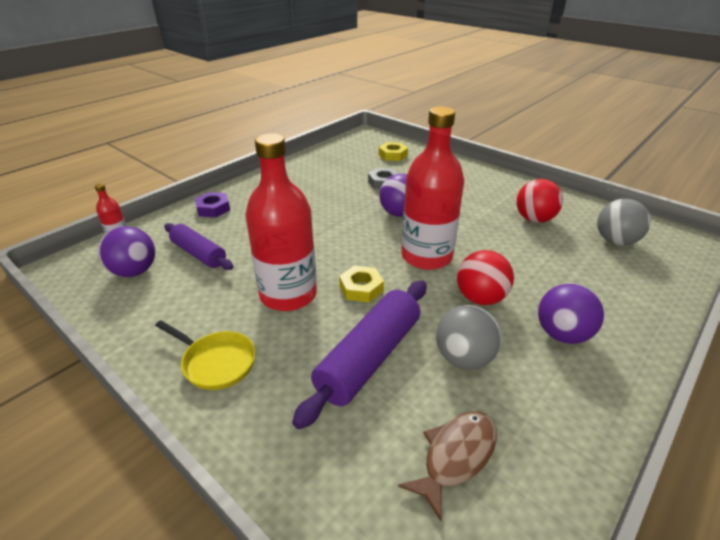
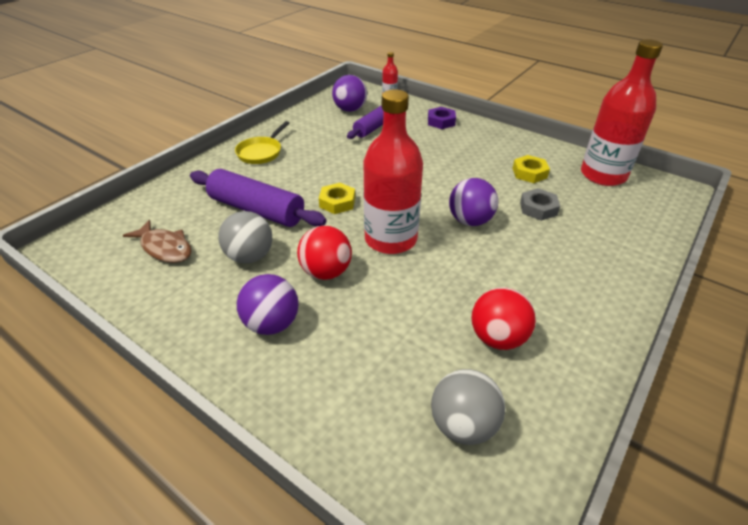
camera: 85 degrees right, 5 degrees up
(288, 295) = (327, 169): red bottle -> red bottle (603, 175)
(392, 155) = (622, 213): yellow nut -> yellow nut (529, 173)

